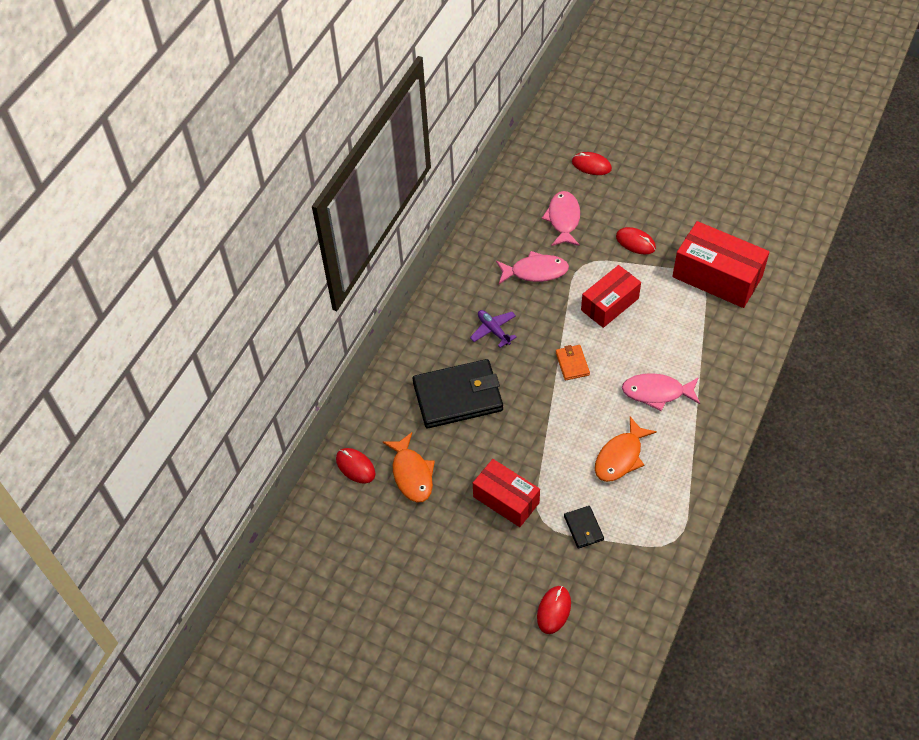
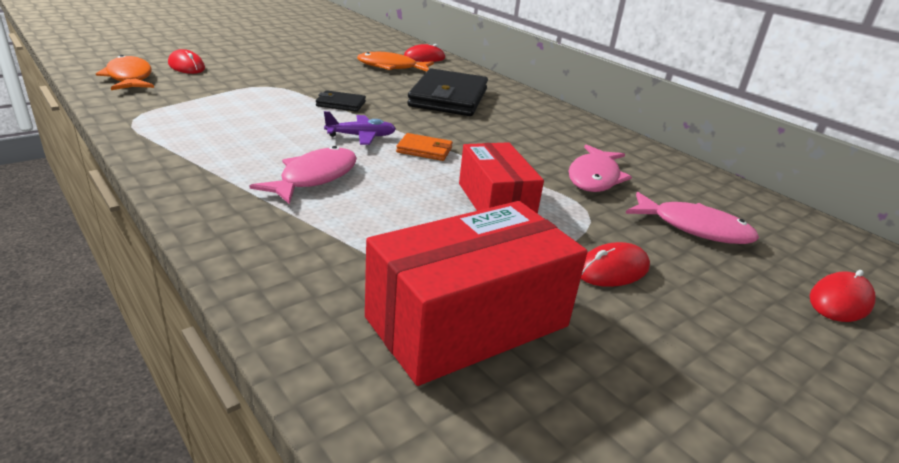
camera: 110 degrees right, 25 degrees down
(493, 330) = (517, 132): purple plane -> purple plane (361, 136)
(506, 499) = (312, 82): red box -> none
(583, 528) = (229, 94): black wallet -> black wallet (340, 104)
(620, 457) = (268, 131): orange fish -> orange fish (129, 78)

